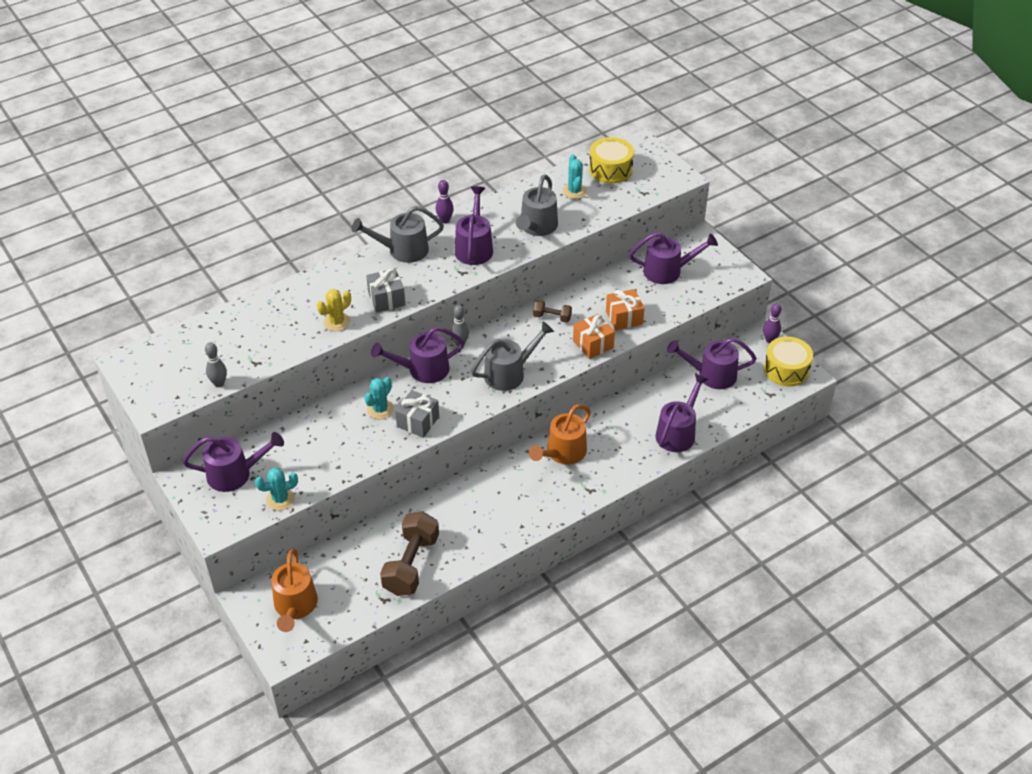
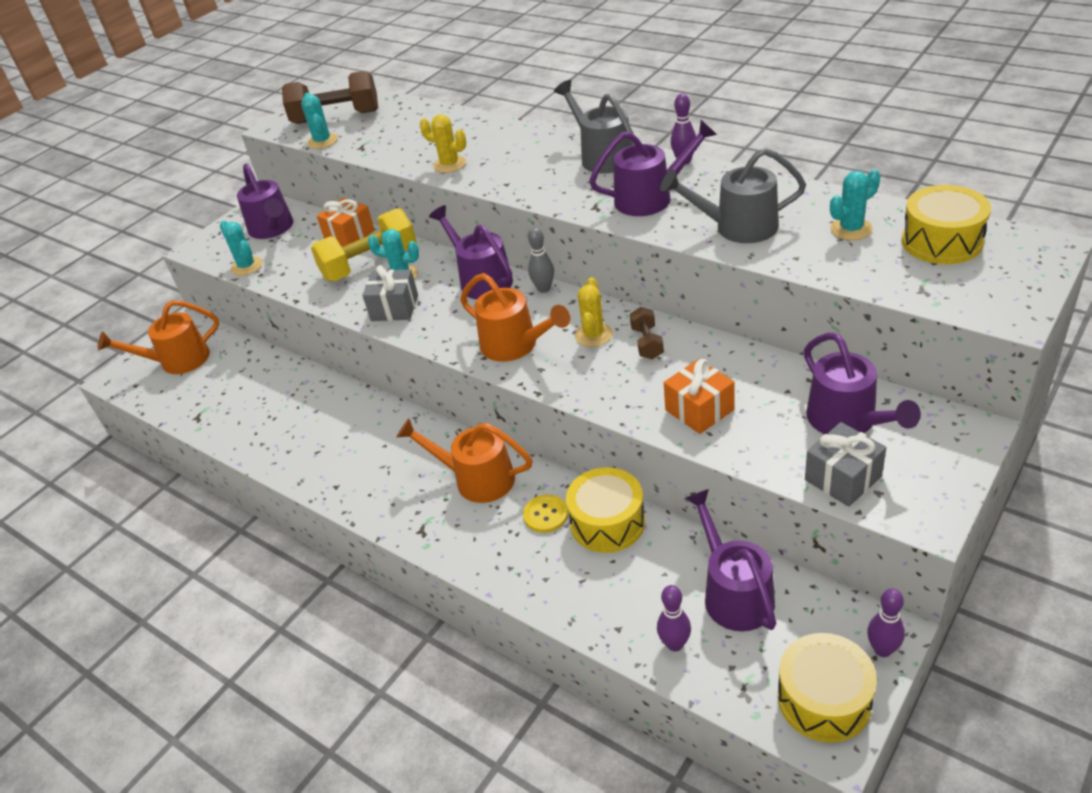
camera: 75 degrees right, 5 degrees down
(219, 383) = (322, 141): grey bowling pin -> turquoise cactus
(347, 423) = (370, 264): none -> yellow dumbbell
(386, 299) = (508, 178): grey gift -> grey gift (843, 478)
(411, 564) = (251, 417): brown dumbbell -> brown dumbbell (336, 117)
(510, 373) = (515, 345): grey watering can -> orange watering can
(527, 336) = (593, 335): none -> yellow cactus
(593, 344) = (620, 399): orange gift -> orange gift (349, 235)
(613, 430) = (546, 515): none -> yellow button
(635, 406) = (607, 522): none -> yellow drum
(678, 432) = (581, 591): purple watering can -> none
(731, 408) = (675, 644): none -> purple bowling pin

